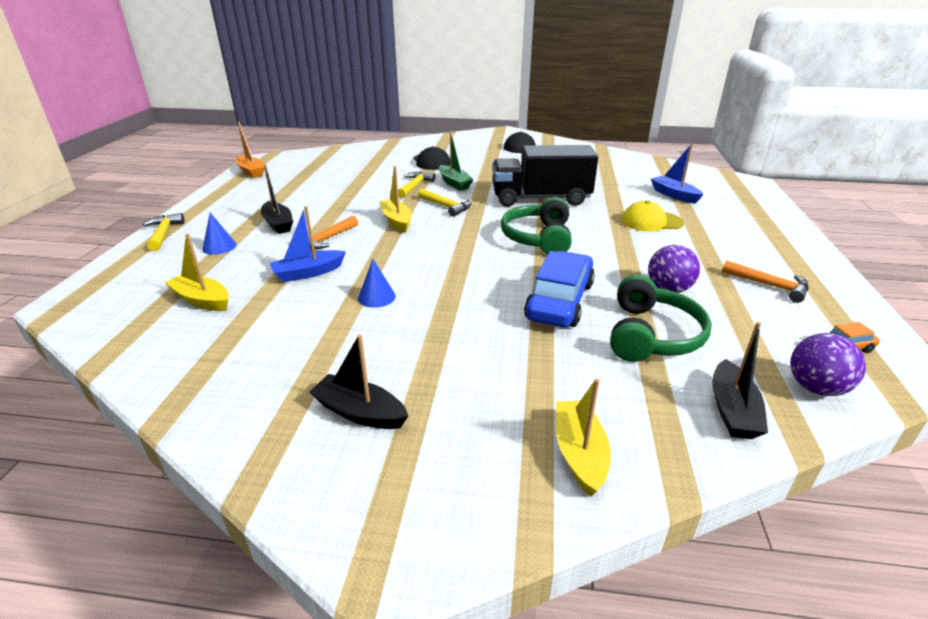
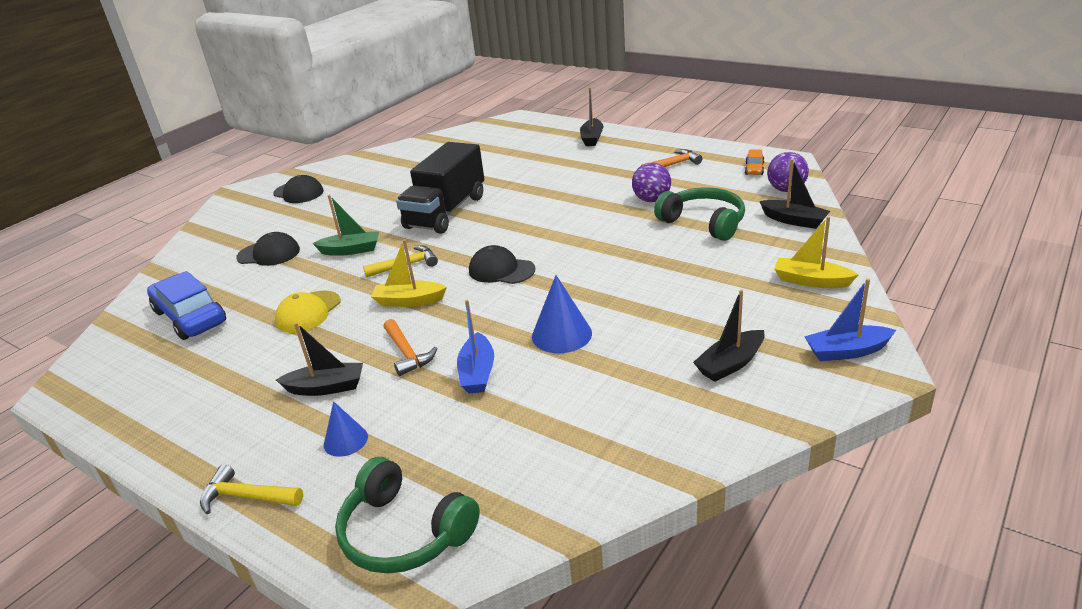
camera: 60 degrees left, 0 degrees up
(202, 300) = (478, 455): yellow boat -> none
(251, 172) = (102, 405): orange boat -> none
(376, 297) = (561, 334): blue cone -> blue cone, size x1.57
(414, 186) = (328, 276): yellow hammer -> none
(465, 244) = (501, 270): none -> black cap
(538, 238) = (524, 231): green headphones -> green headphones (404, 533)
(560, 301) = (635, 246): blue car -> blue car (190, 317)
(651, 222) = (544, 176): yellow cap -> yellow cap (308, 312)
(674, 195) = (507, 153): blue boat -> blue boat (846, 351)
(763, 226) = (592, 138): none -> black boat

